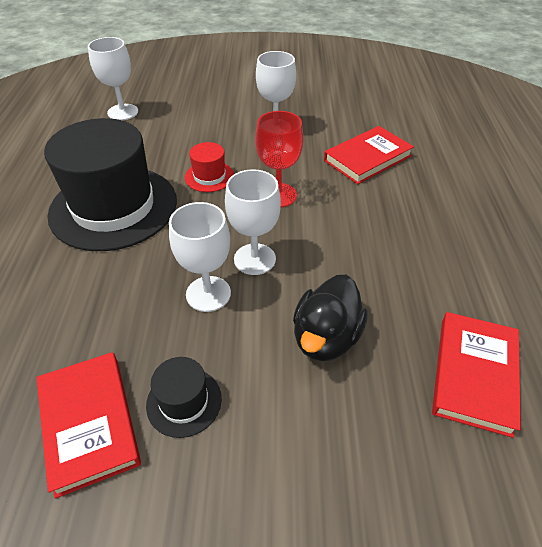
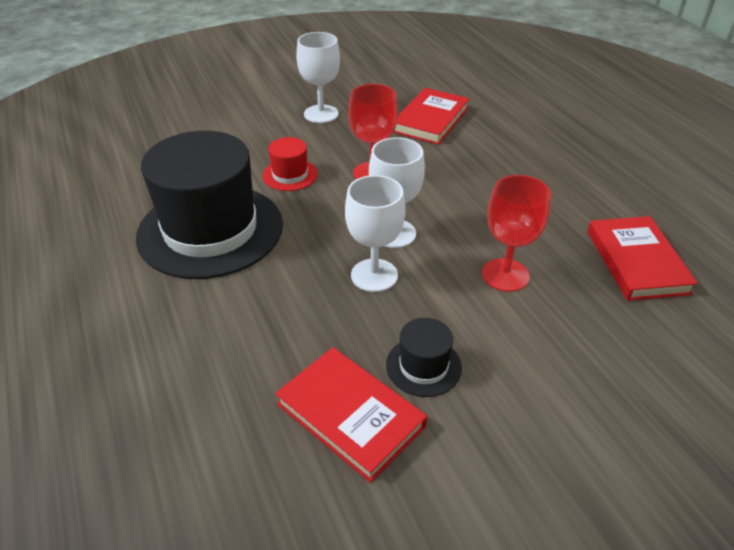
camera: 25 degrees left, 5 degrees down
(123, 112) = (138, 137): white goblet -> none
(326, 337) = (505, 275): black duck -> red goblet

